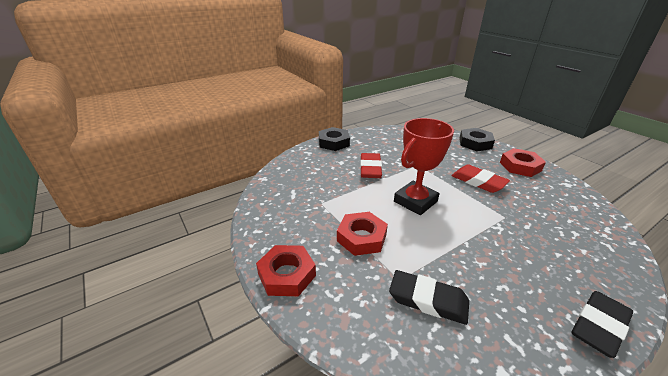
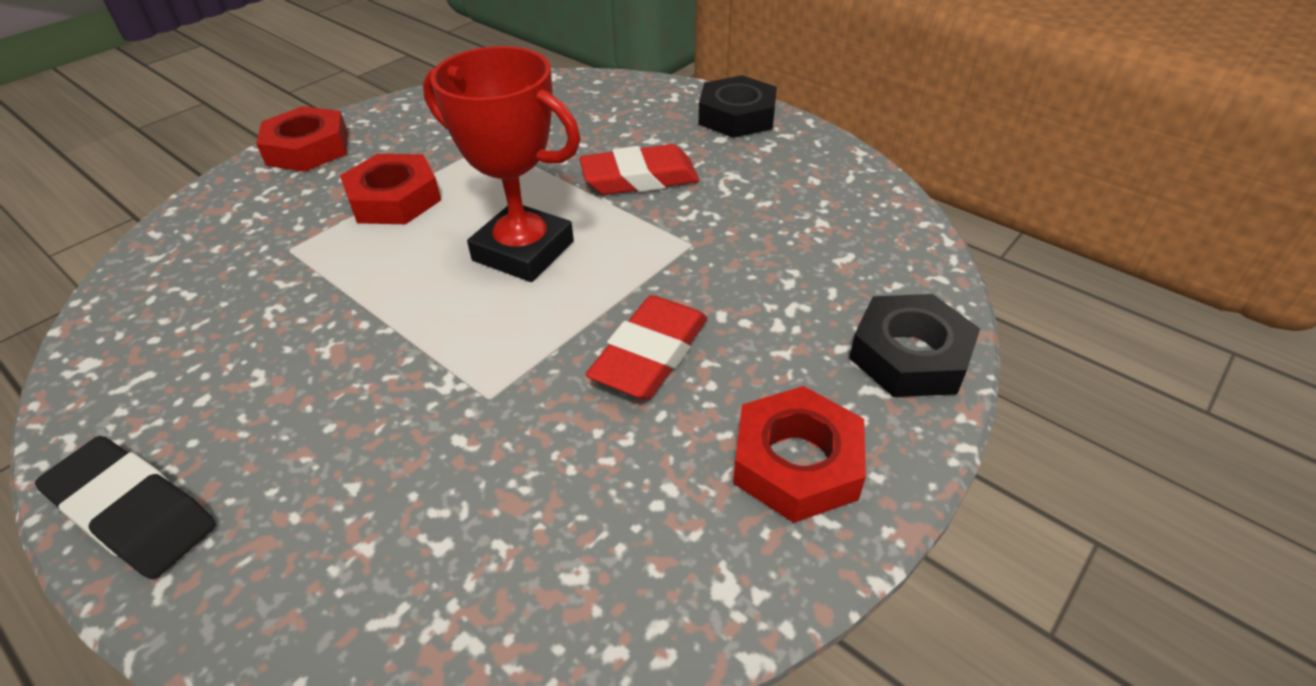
camera: 75 degrees right, 10 degrees up
(428, 300) = (239, 282): black eraser -> none

